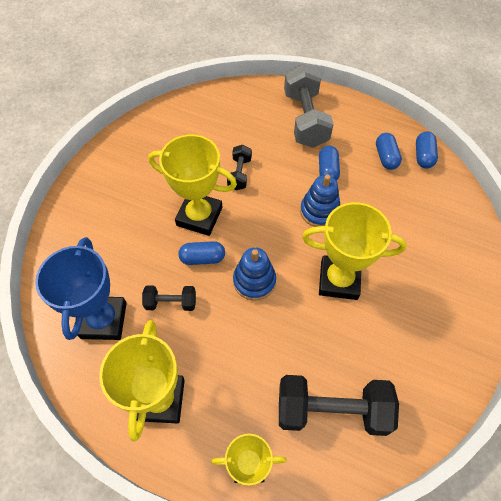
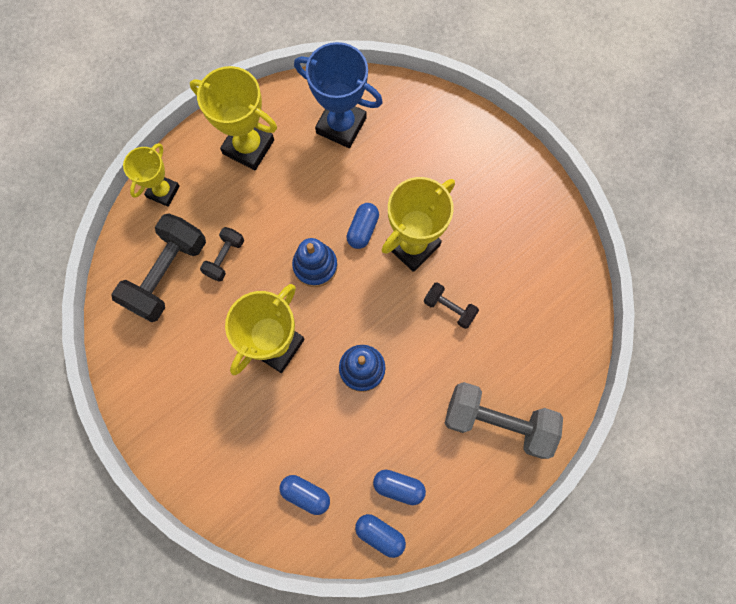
camera: 115 degrees right, 15 degrees up
(171, 302) = (330, 185): black dumbbell -> black dumbbell (225, 258)
(327, 170) = (410, 407): blue capsule -> blue capsule (305, 494)

